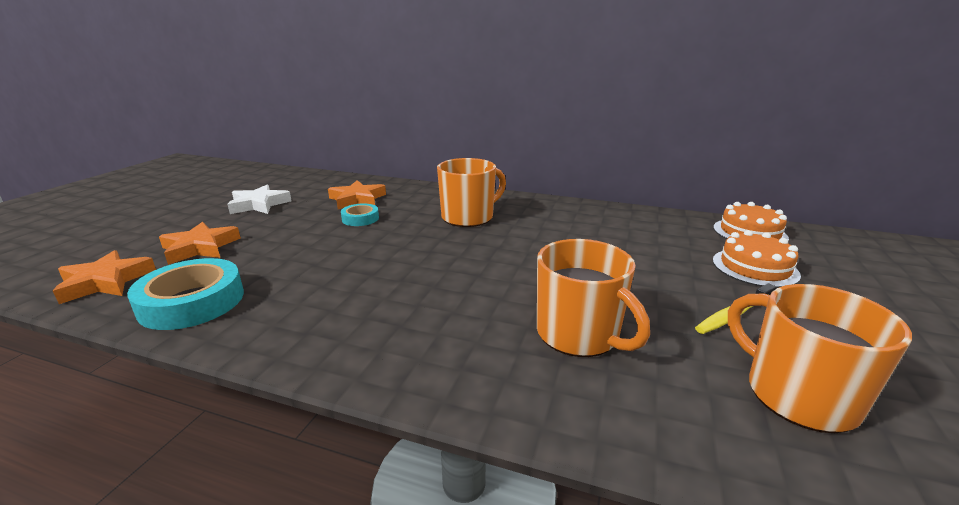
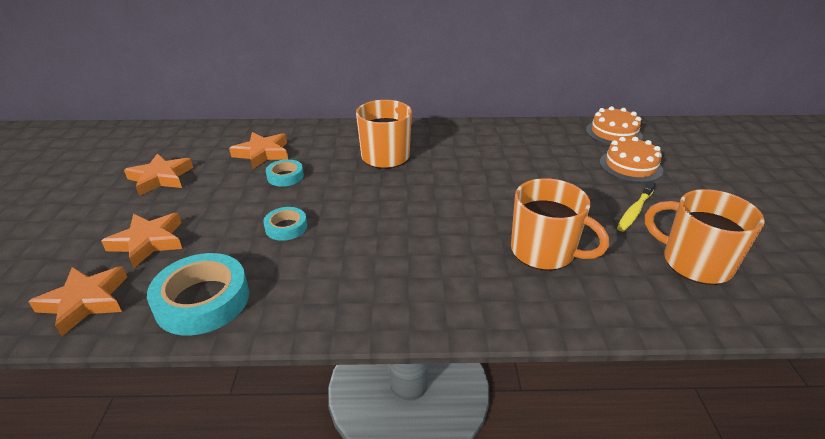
camera: 20 degrees left, 10 degrees up
(259, 204) = (161, 178): white star -> orange star
(322, 258) = (286, 227): none -> turquoise tape

